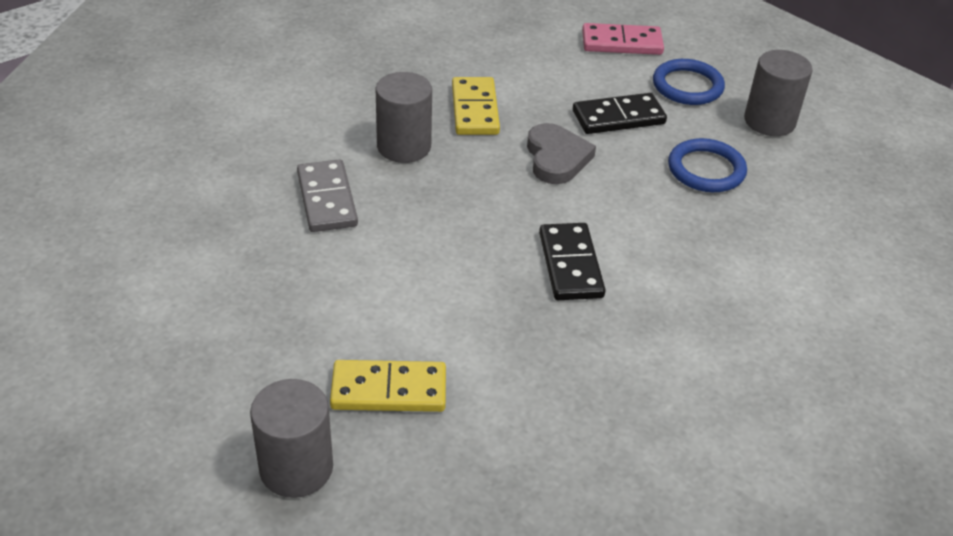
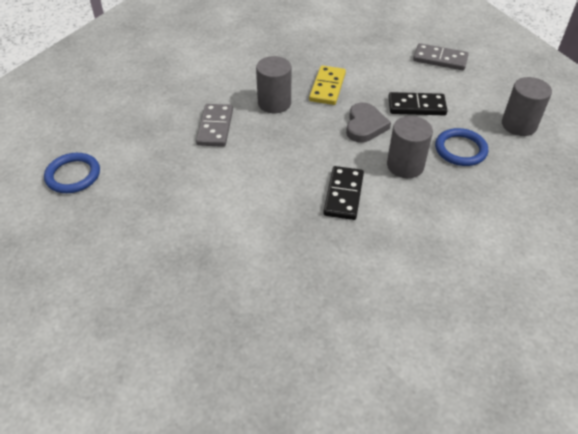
camera: 20 degrees right, 5 degrees up
(296, 468) = (125, 284): grey cylinder -> grey cylinder (405, 165)
(389, 390) = (198, 249): yellow domino -> none
(622, 43) = (440, 59): pink domino -> grey domino
(687, 86) = (472, 93): blue ring -> blue ring (73, 175)

